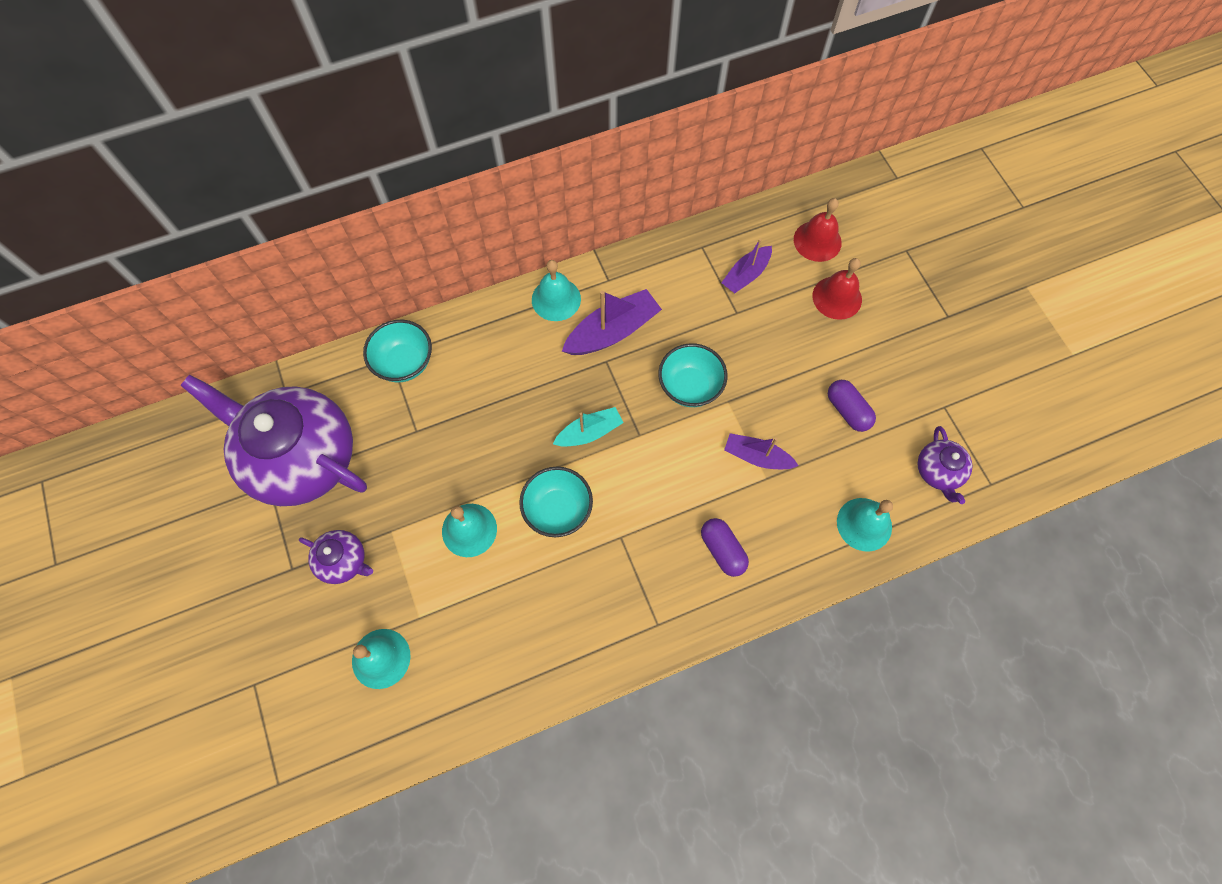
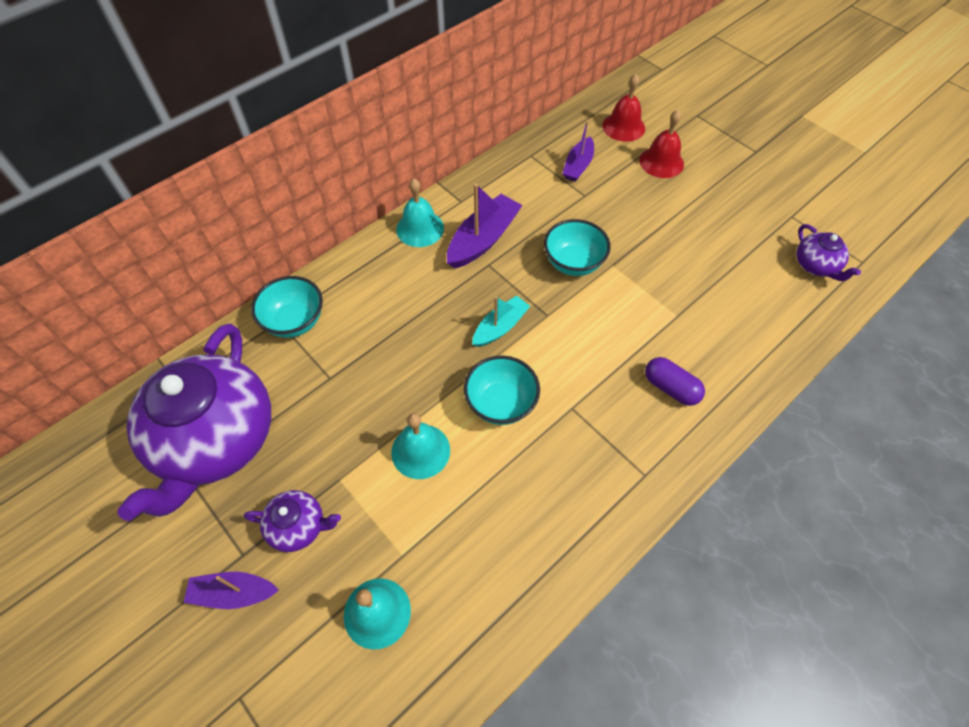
camera: 20 degrees left, 10 degrees down
(302, 458) = (216, 440): purple teapot -> purple teapot turned 90 degrees counterclockwise
(757, 456) = (660, 301): purple boat -> purple boat (234, 593)
(847, 410) = (716, 242): purple capsule -> none
(864, 524) = (780, 325): turquoise bell -> none

